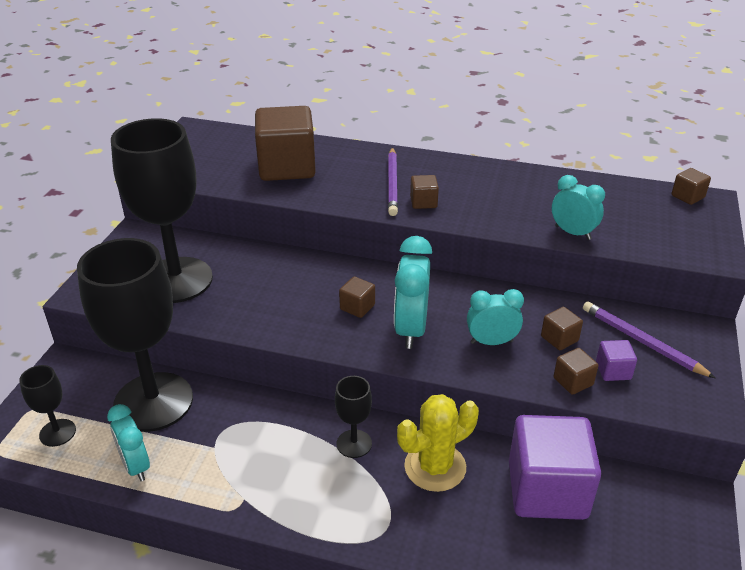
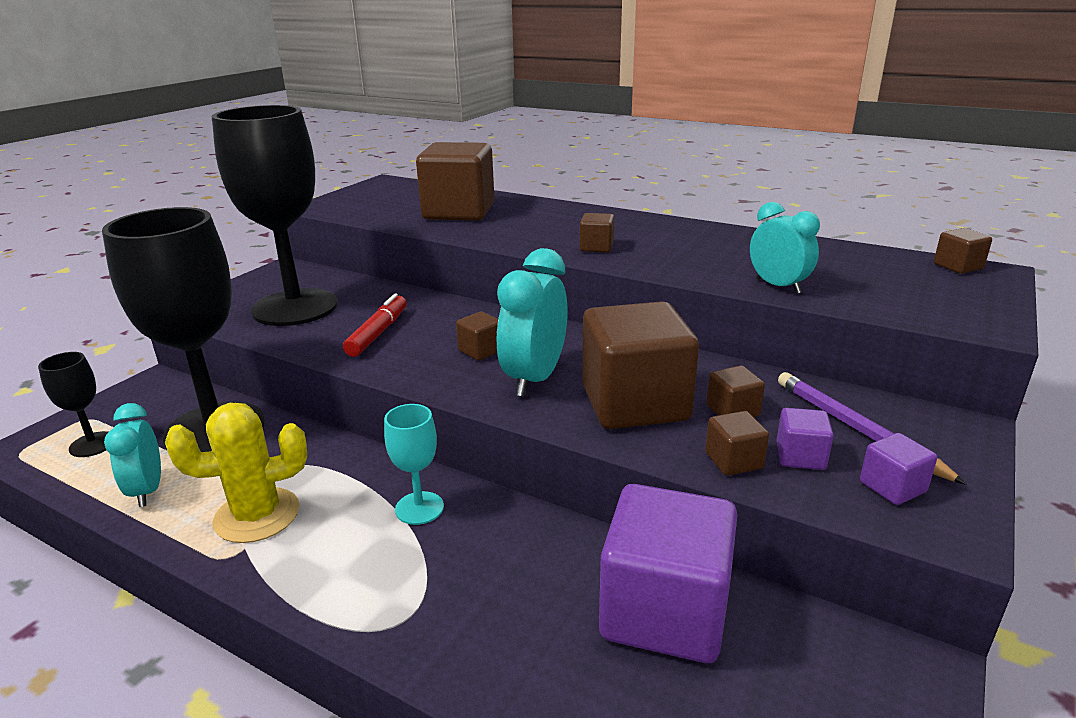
camera: 15 degrees right, 10 degrees down
(265, 299) = (378, 333): none -> red marker
(354, 444) = (419, 508): black goblet -> turquoise goblet
(392, 183) = (569, 231): purple pencil -> none
(435, 467) = (512, 553): yellow cactus -> yellow cactus (257, 515)
(491, 342) = (635, 403): turquoise clock -> brown cube
(673, 386) = (892, 487): none -> purple cube

